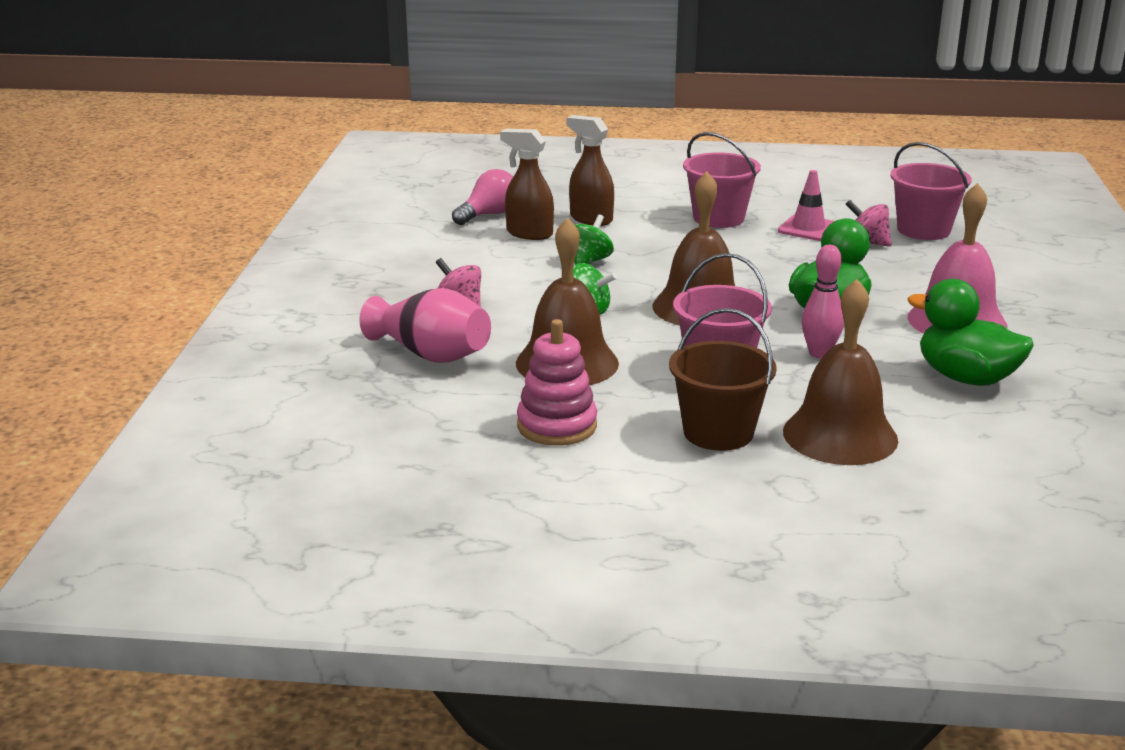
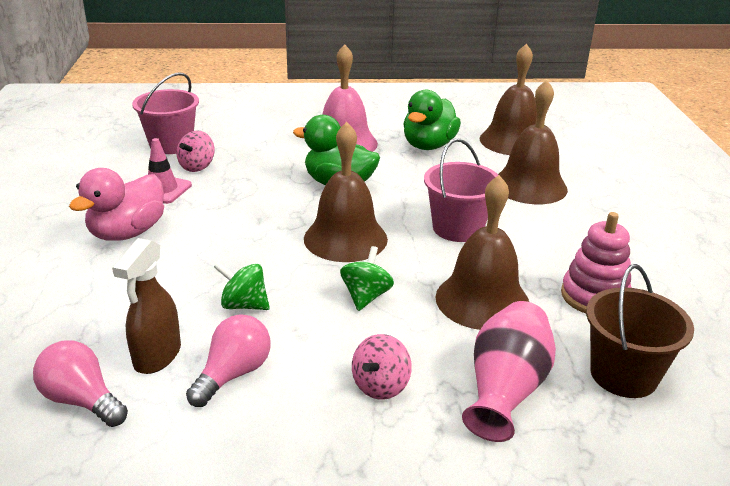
camera: 100 degrees left, 5 degrees up
(497, 257) = (233, 374): none -> pink light bulb
(590, 219) = (115, 312): brown spray bottle -> none
(718, 218) = (127, 233): pink bucket -> pink duck
(718, 432) = (556, 227): brown bucket -> brown bucket (623, 374)
(819, 353) = (414, 190): pink bowling pin -> none
(1006, 448) = (512, 141): none -> brown bell

